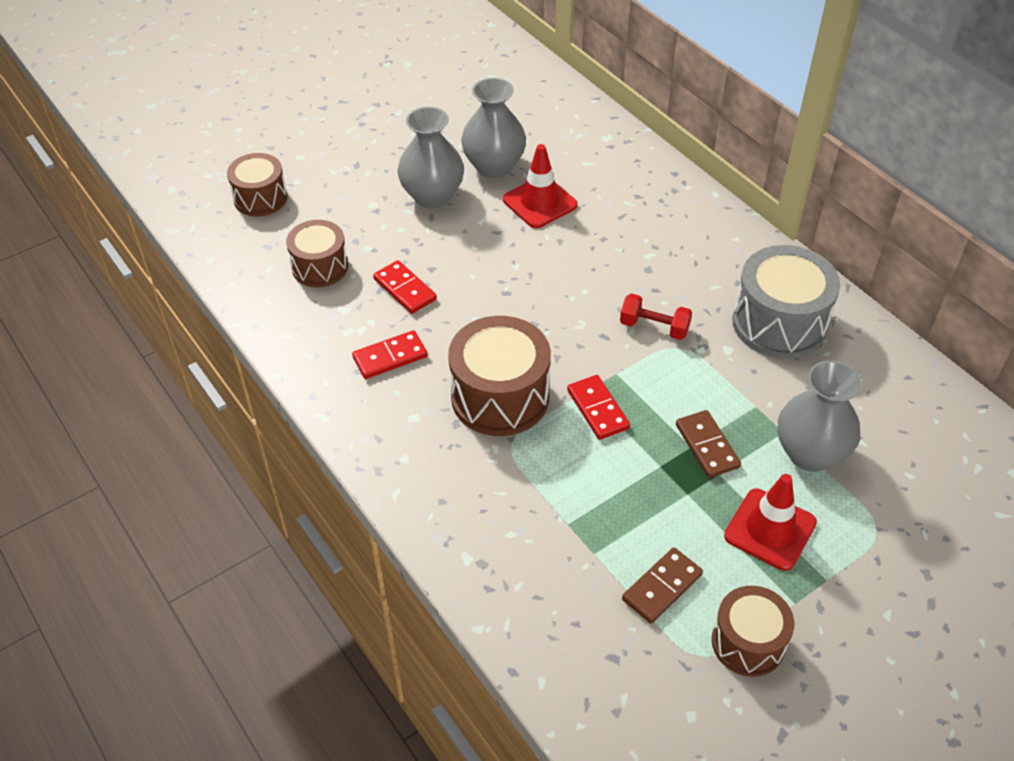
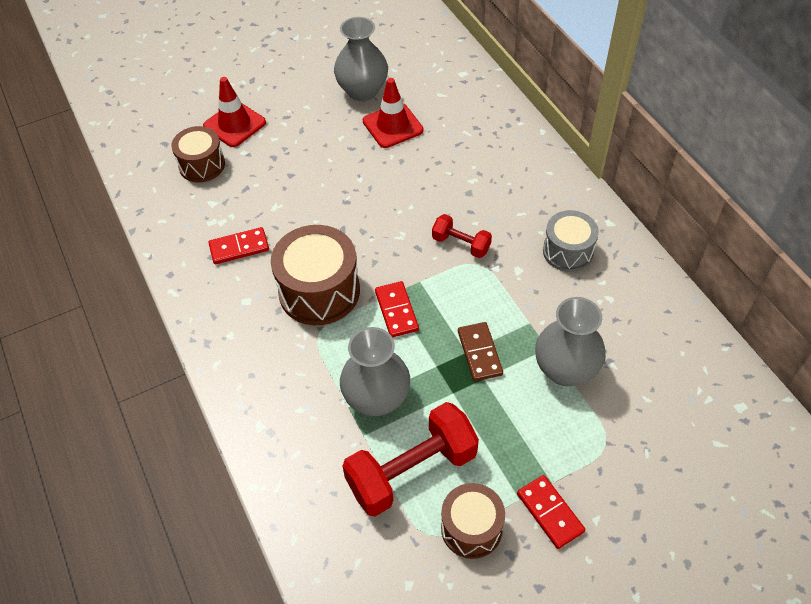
camera: 10 degrees right, 5 degrees up
(260, 198) = (169, 102): brown drum -> none
(404, 289) = (264, 191): red domino -> red domino (550, 513)
(432, 196) = (306, 112): grey vase -> grey vase (376, 398)
(662, 587) = (411, 471): brown domino -> red dumbbell
(770, 529) = (514, 432): red traffic cone -> red traffic cone (234, 124)
(779, 323) = (568, 251): grey drum -> grey drum, size x0.63

